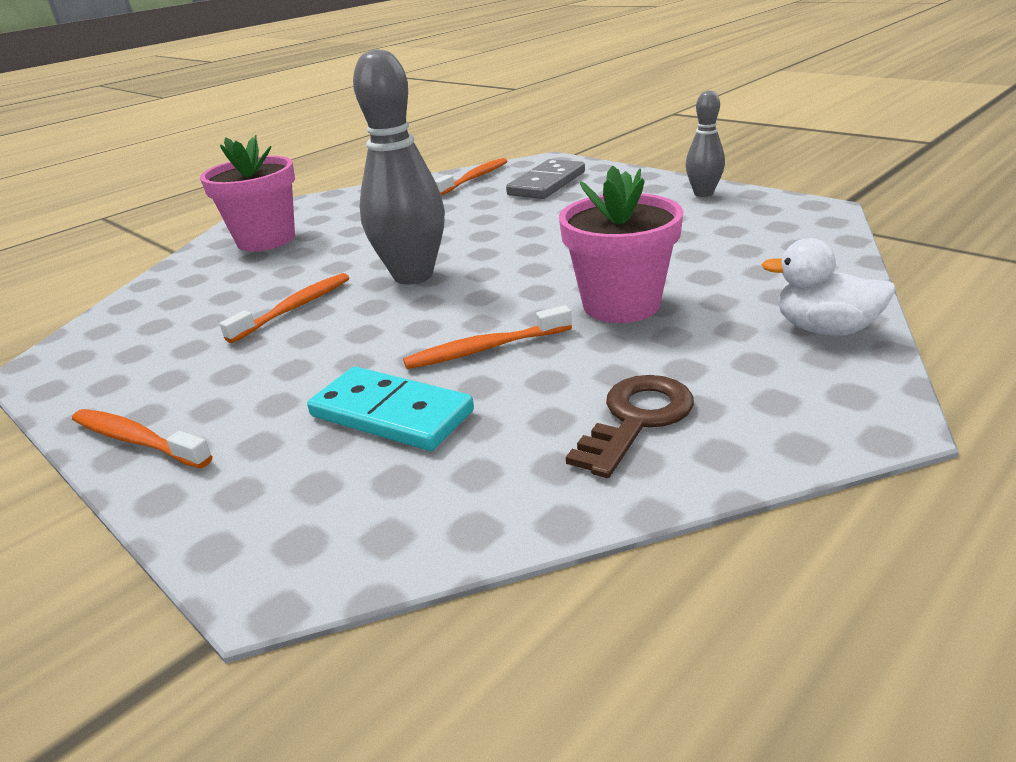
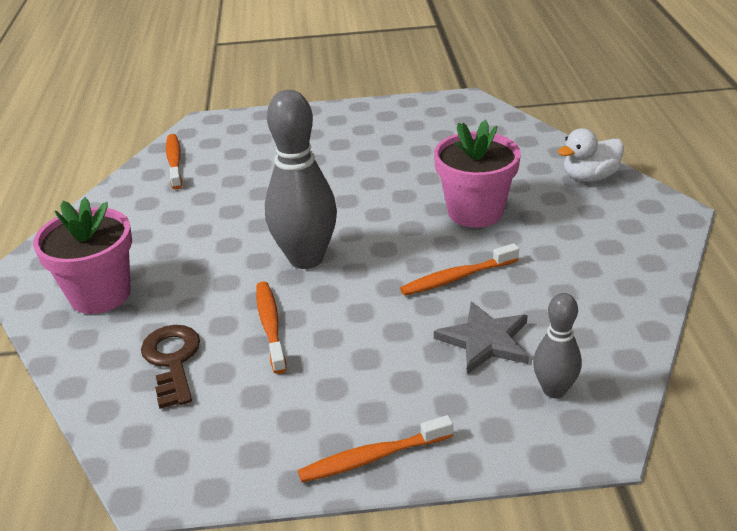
camera: 50 degrees left, 5 degrees up
(391, 414) = (485, 340): turquoise domino -> grey star
(484, 349) = (456, 277): orange toothbrush -> orange toothbrush turned 45 degrees clockwise
(547, 183) = (249, 144): grey domino -> none
(636, 419) = (597, 268): brown key -> brown key (172, 360)
(703, 193) = (379, 113): grey bowling pin -> grey bowling pin (554, 390)

